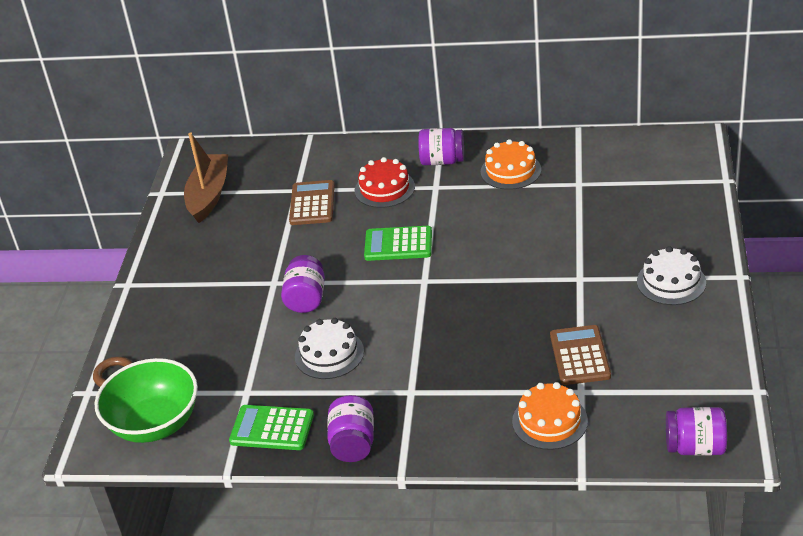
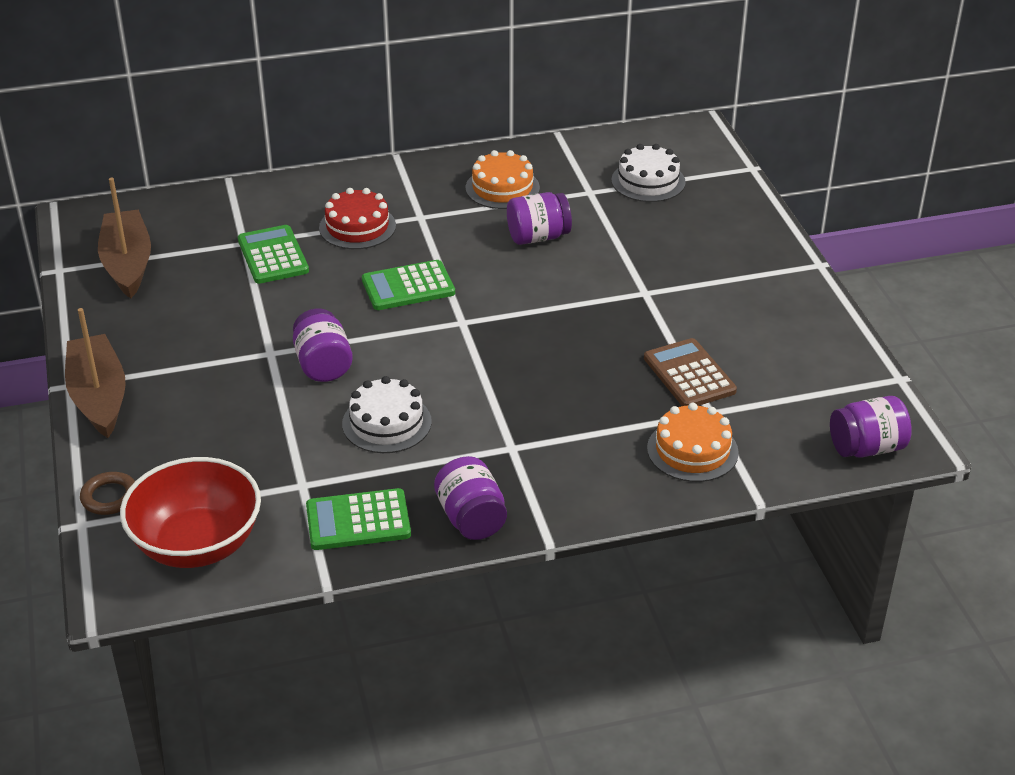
camera: 25 degrees left, 0 degrees up
(142, 297) = (98, 396): none -> brown boat
(155, 424) = (197, 544): green bowl -> red bowl
(312, 203) = (273, 255): brown calculator -> green calculator
(442, 161) = (413, 187): purple jar -> purple jar (538, 237)
(671, 282) = (749, 281): white cake -> white cake (648, 181)

